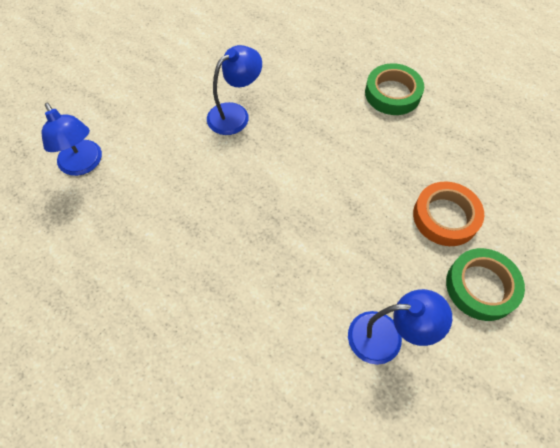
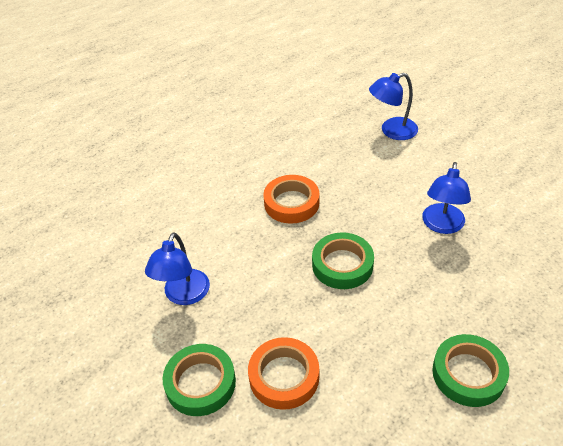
camera: 105 degrees right, 15 degrees down
(221, 252) = (291, 203): none -> orange tape
(235, 114) = (442, 225): blue lamp -> blue lamp turned 45 degrees clockwise
(303, 189) = (342, 265): none -> green tape

